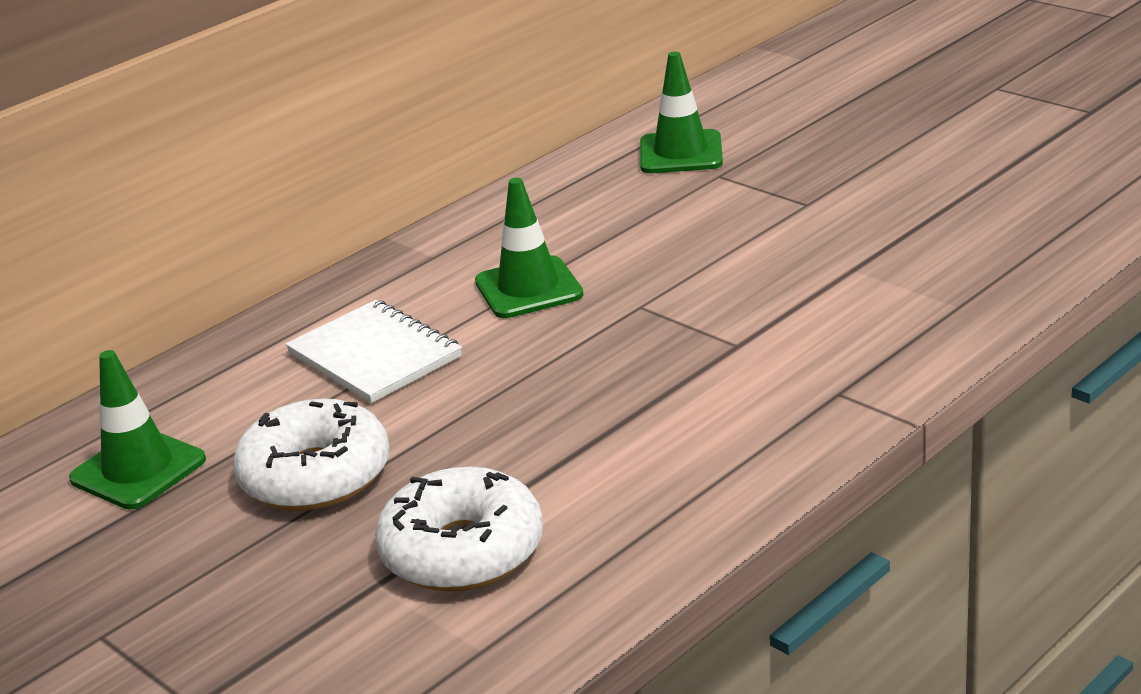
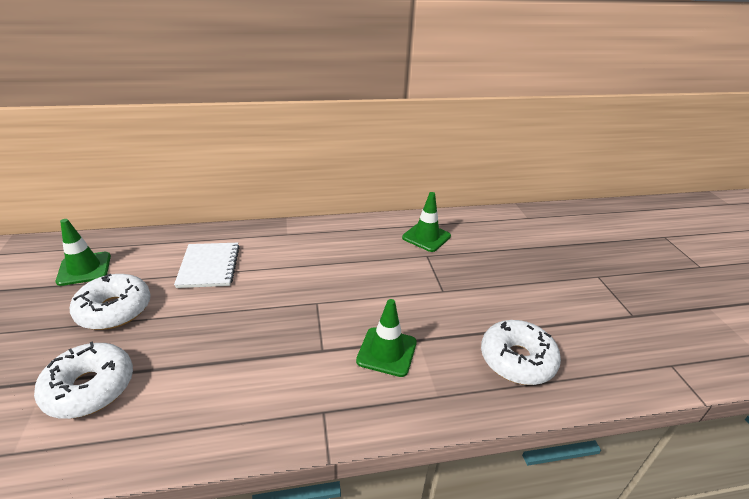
camera: 30 degrees right, 5 degrees up
(528, 288) = (293, 268): green traffic cone -> green traffic cone (386, 352)
(1006, 224) = (517, 360): none -> white donut

